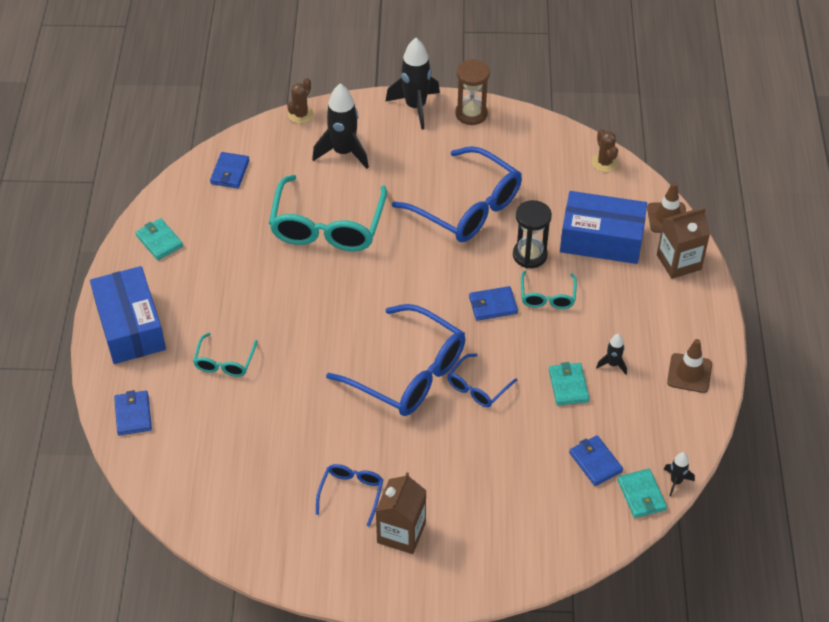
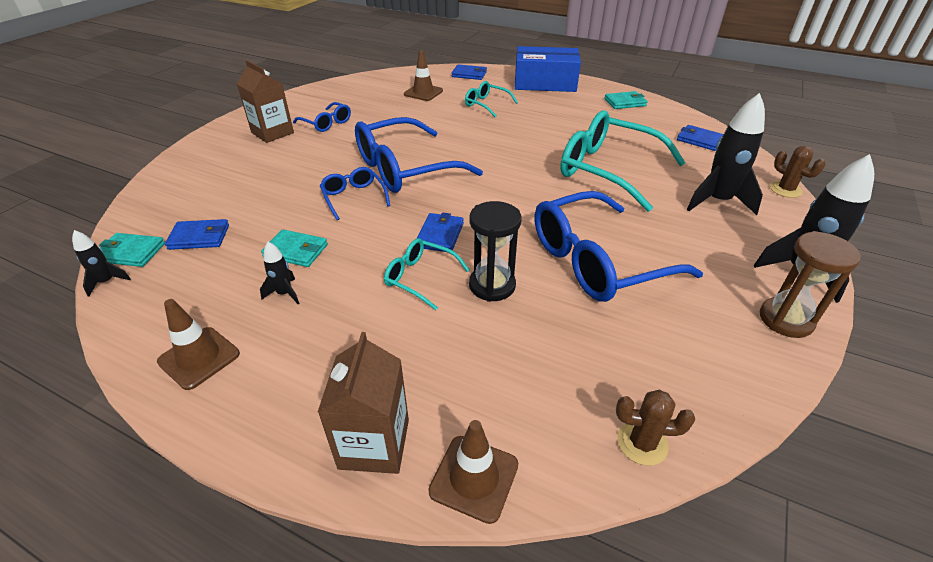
camera: 115 degrees right, 10 degrees down
(218, 439) = (423, 92): none -> brown traffic cone
(601, 239) = (477, 365): blue box -> none

